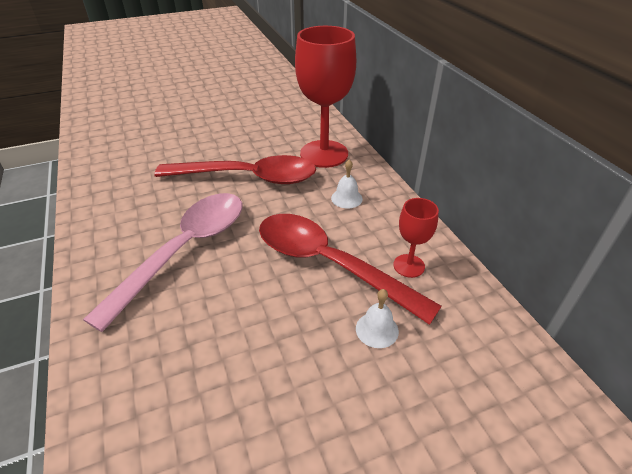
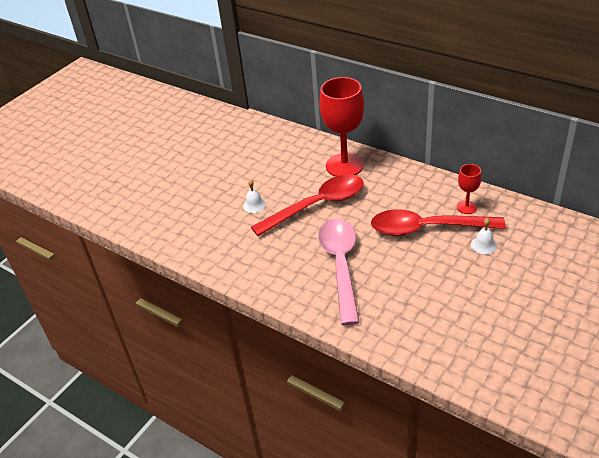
camera: 30 degrees left, 0 degrees up
(346, 198) = (393, 187): white bell -> white bell (254, 205)

